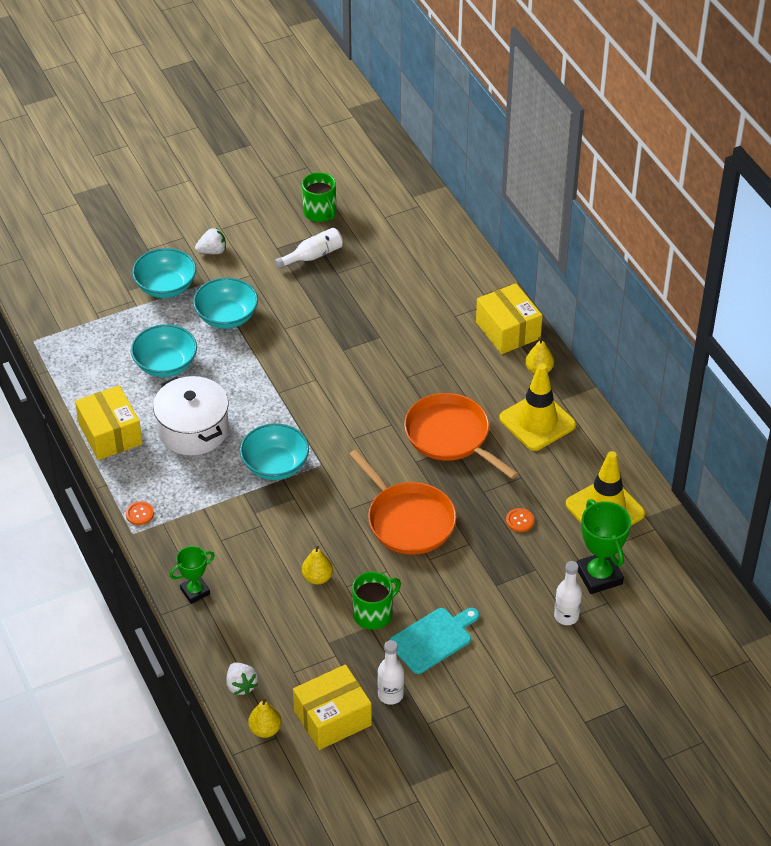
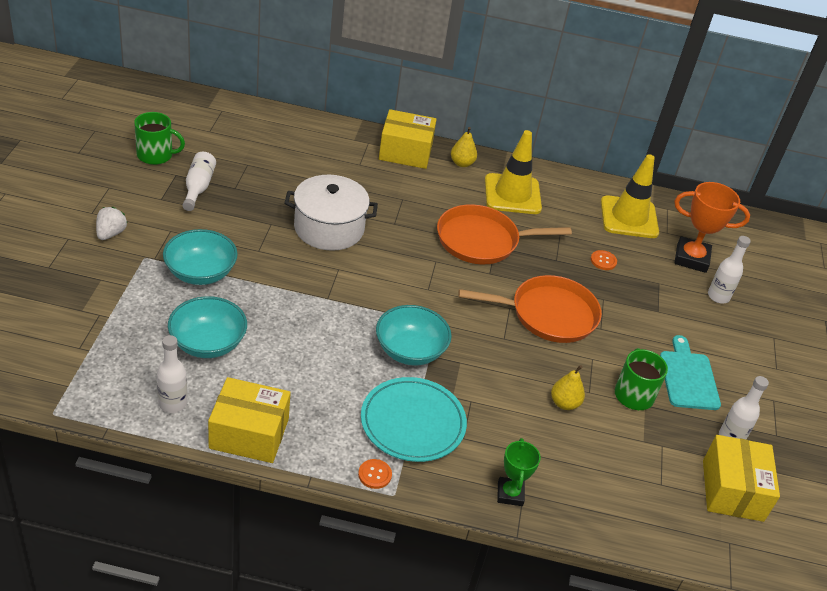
camera: 60 degrees left, 5 degrees down
(97, 384) = (173, 403): none -> white bottle
(166, 287) = (112, 285): turquoise bowl -> none
(193, 430) = (310, 374): white pot -> white pot (329, 228)
(206, 506) = (412, 423): none -> turquoise plate
(241, 685) = (651, 530): white strawberry -> none
(265, 729) = (716, 545): yellow pear -> none
(599, 576) = (691, 258): green trophy -> orange trophy

